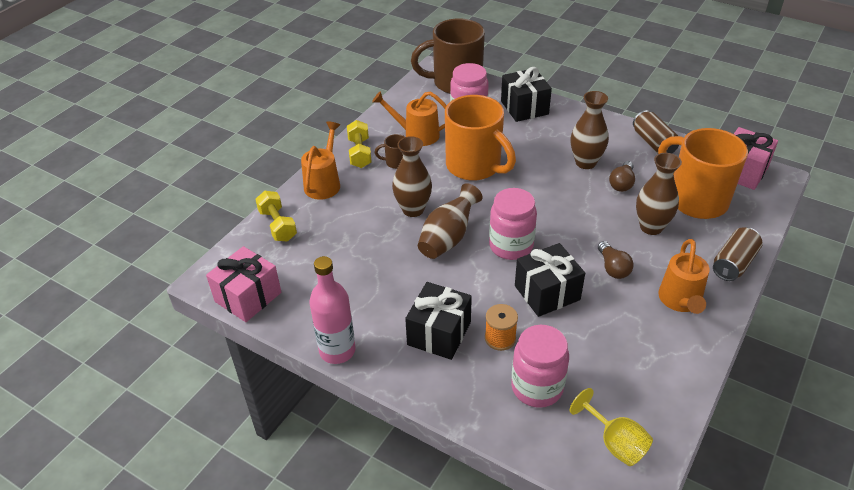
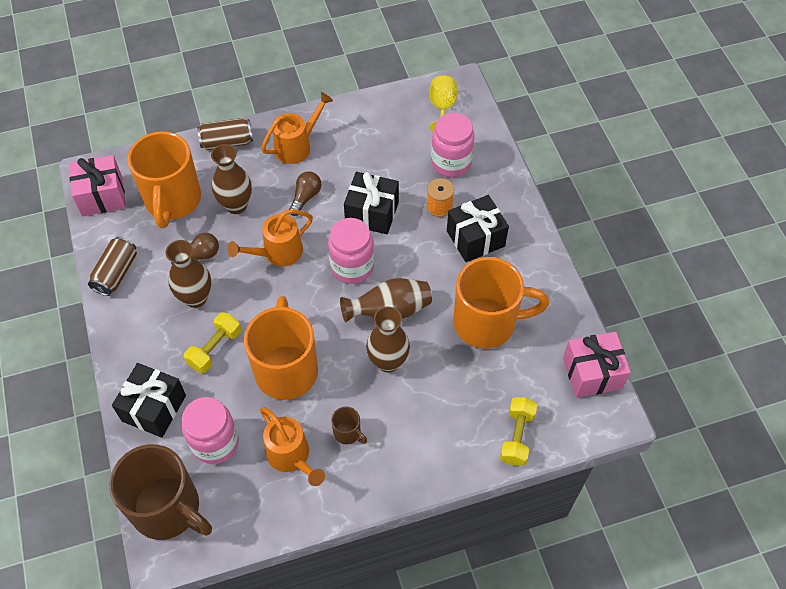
camera: 140 degrees left, 15 degrees up
(324, 183) = (435, 459): orange watering can -> orange watering can (277, 253)
(337, 351) = (556, 276): pink bottle -> none
(359, 153) = (368, 475): yellow dumbbell -> yellow dumbbell (215, 348)
(365, 277) = (487, 322): none -> orange mug

